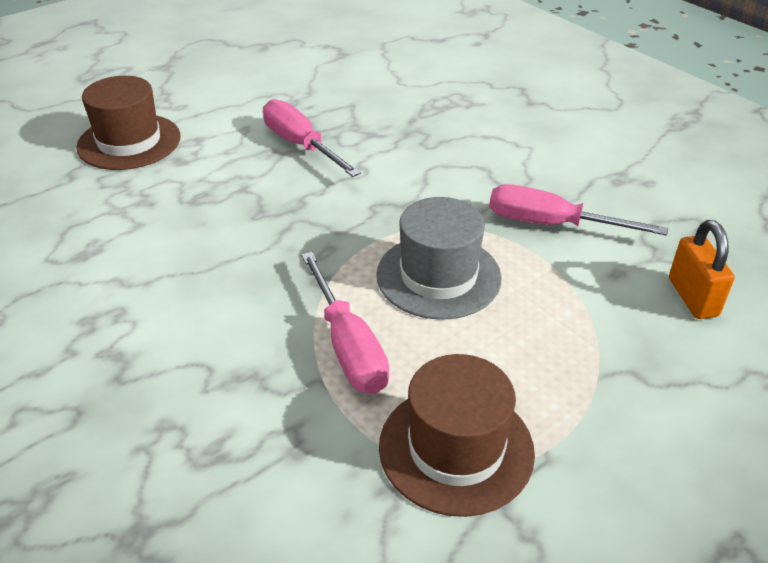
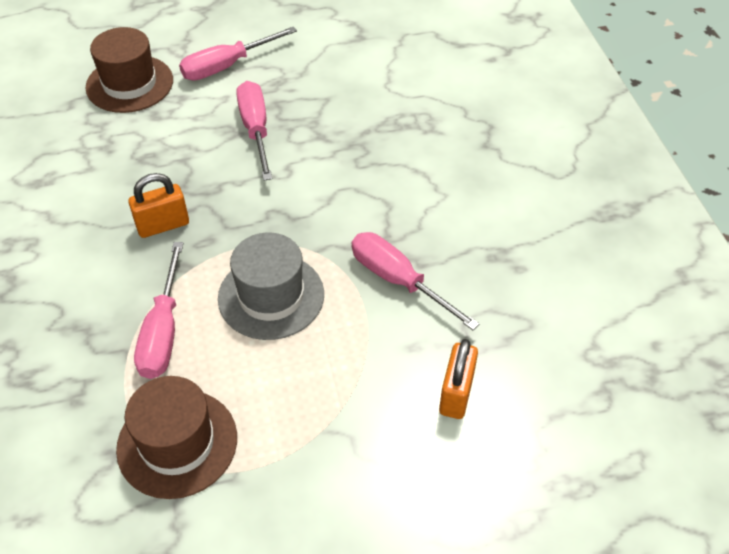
camera: 25 degrees right, 10 degrees up
(227, 104) = (227, 66): none -> pink screwdriver
(267, 250) = (163, 225): none -> orange padlock

